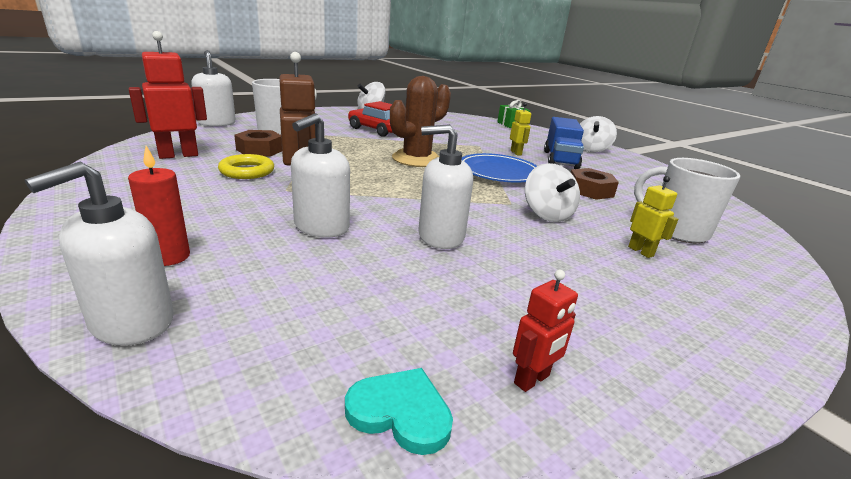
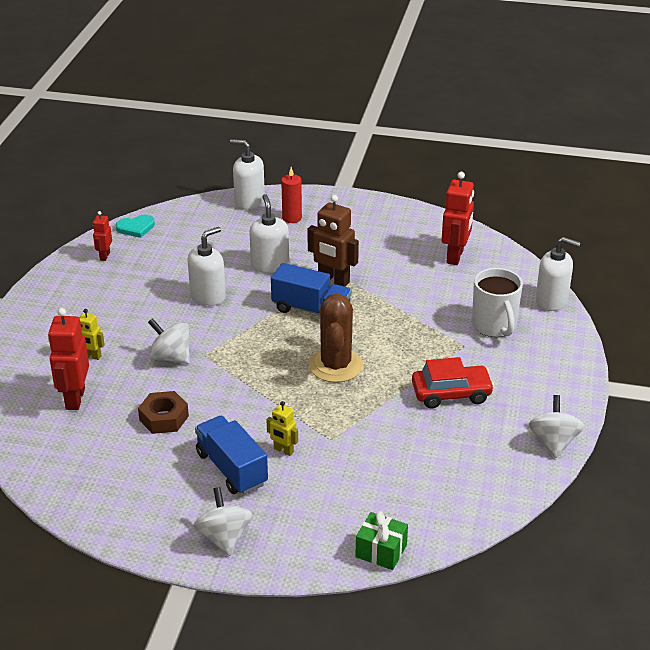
camera: 140 degrees right, 10 degrees up
(131, 322) = (249, 201): white soap dispenser -> white soap dispenser turned 60 degrees counterclockwise
(247, 171) = (390, 272): yellow ring -> none
(260, 150) = (439, 294): brown nut -> none
(366, 184) = (311, 310): none -> blue truck
(498, 172) = (255, 393): blue plate -> none
(676, 230) = (74, 399): white mug -> red robot

